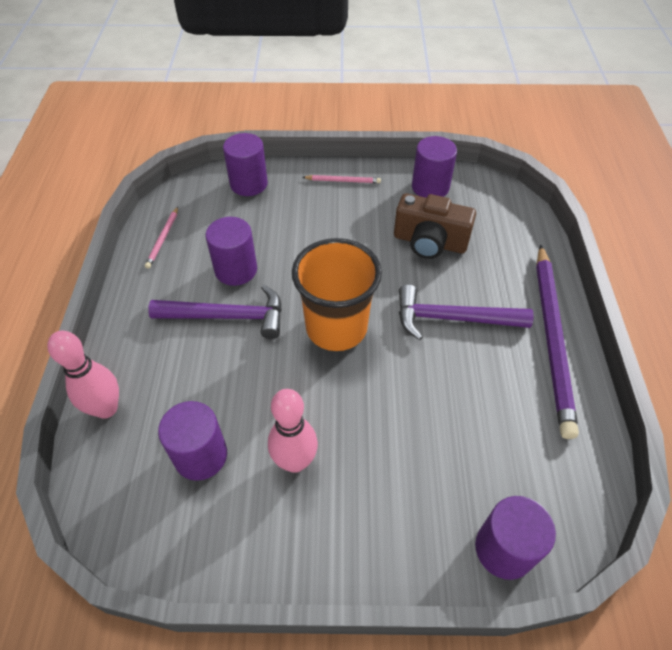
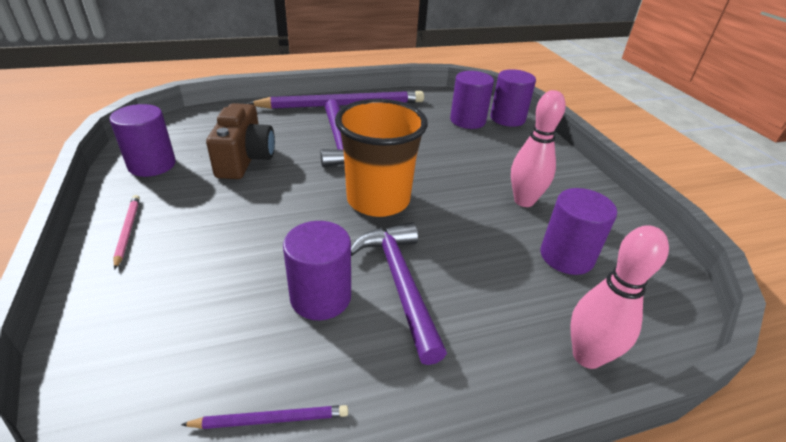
camera: 110 degrees left, 15 degrees down
(163, 239) = (271, 419): pink pencil -> purple pencil
(249, 184) = (118, 335): purple cylinder -> purple cylinder (467, 121)

